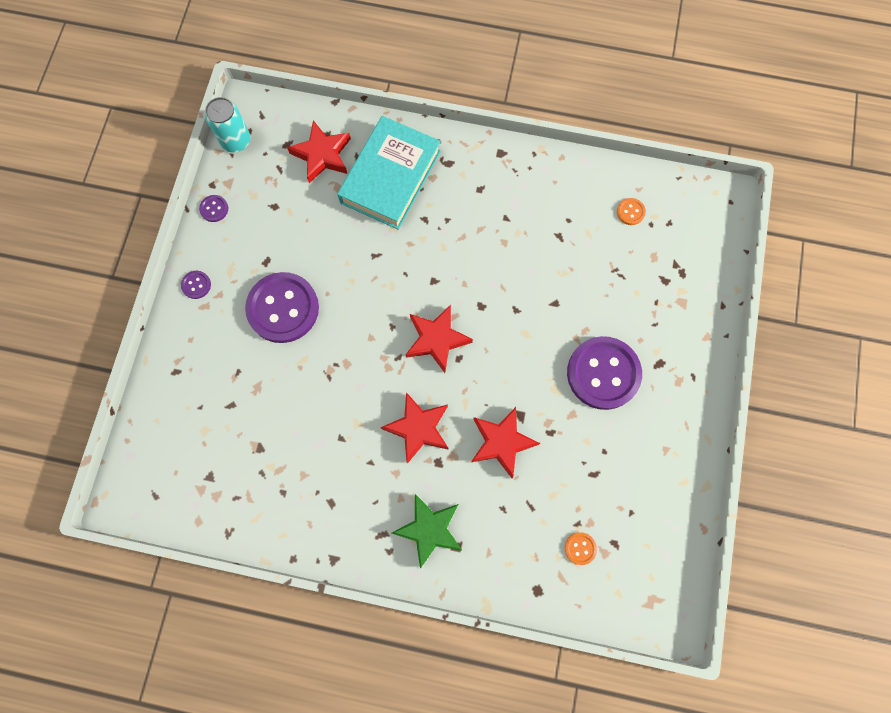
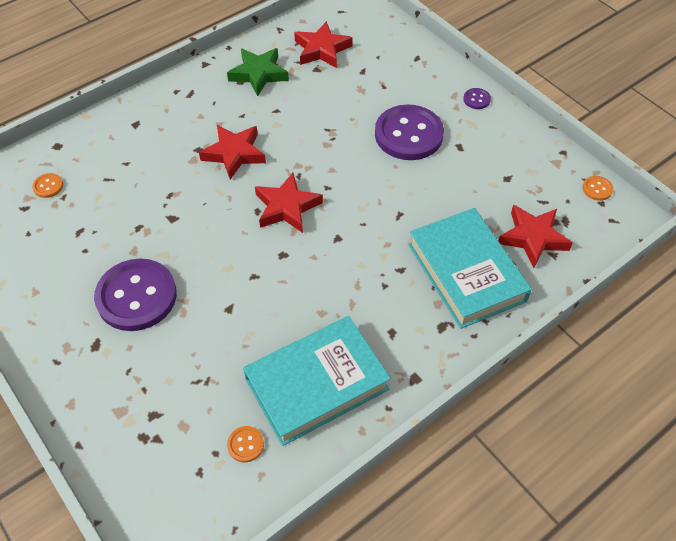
camera: 130 degrees right, 20 degrees down
(214, 209) = (537, 142): purple button -> none
(236, 141) = (597, 189): turquoise can -> orange button
(429, 529) = (163, 117): green star -> green star (259, 74)
(501, 442) = (168, 193): red star -> red star (322, 49)
(556, 204) = (316, 383): none -> turquoise book

